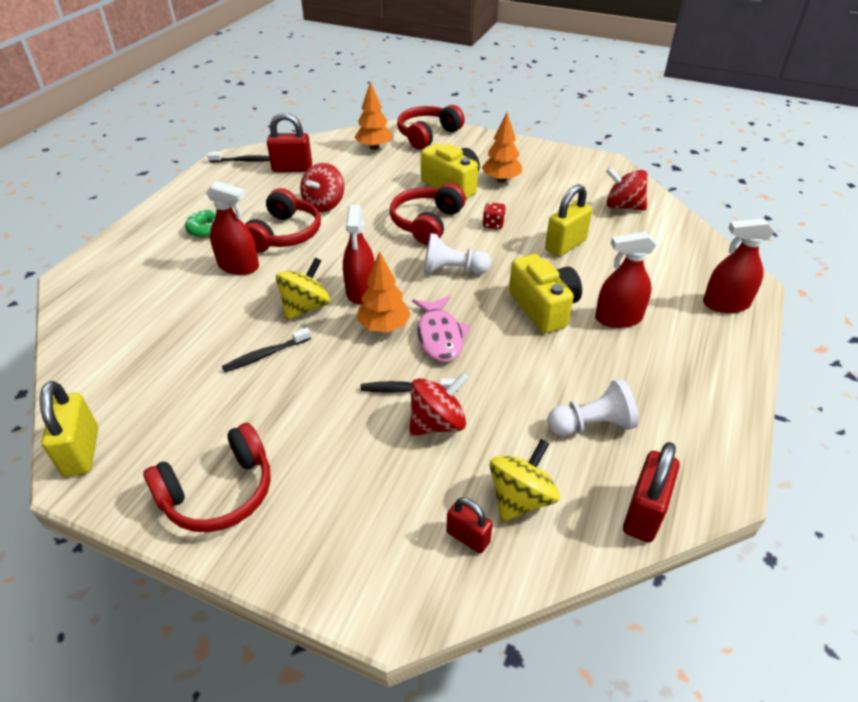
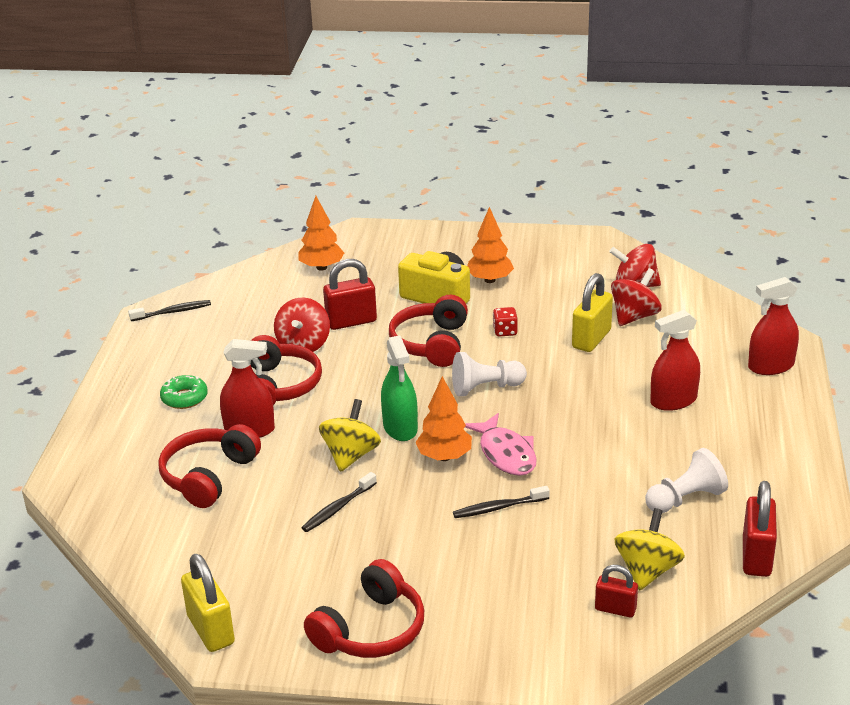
camera: 15 degrees left, 10 degrees down
(292, 168) = (238, 311): red padlock -> red padlock (351, 321)
(361, 291) = (400, 427): red spray bottle -> green spray bottle
(427, 135) = (377, 241): red headphones -> red headphones (208, 476)
(437, 423) = (543, 529): red spinning top -> red spinning top (634, 316)
(543, 308) = (596, 406): yellow camera -> none

